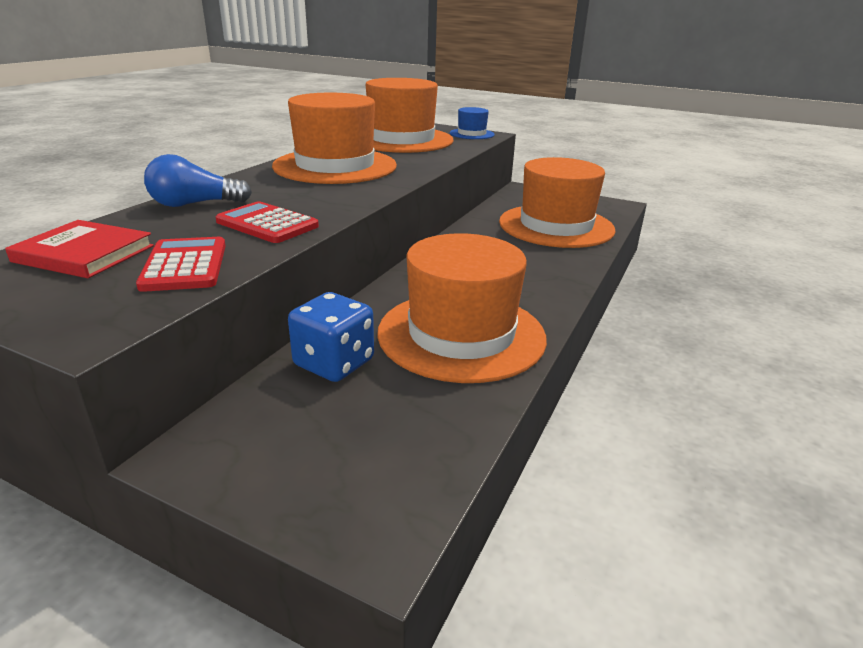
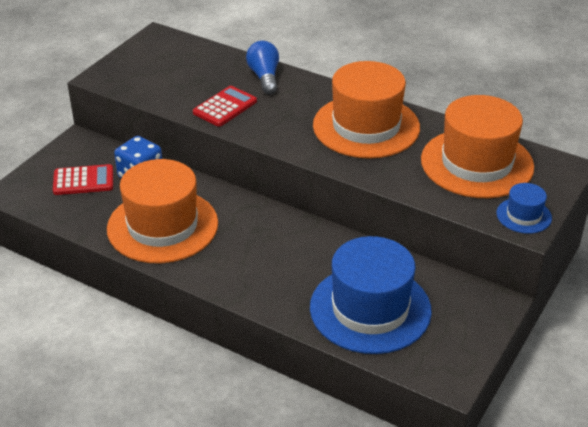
camera: 95 degrees right, 10 degrees up
(84, 254) = (185, 58): red book -> none
(184, 265) = (164, 89): red calculator -> red calculator (83, 181)
(556, 226) = (370, 309): orange hat -> blue hat

